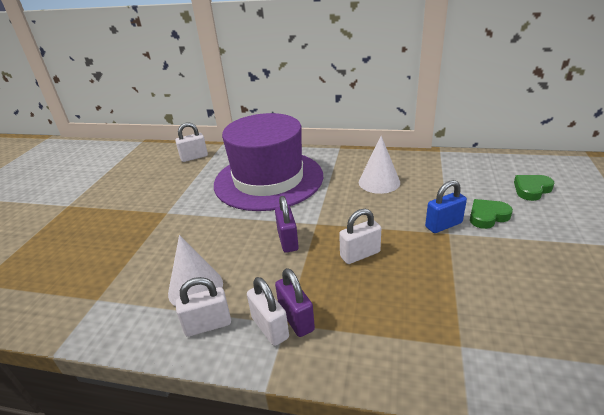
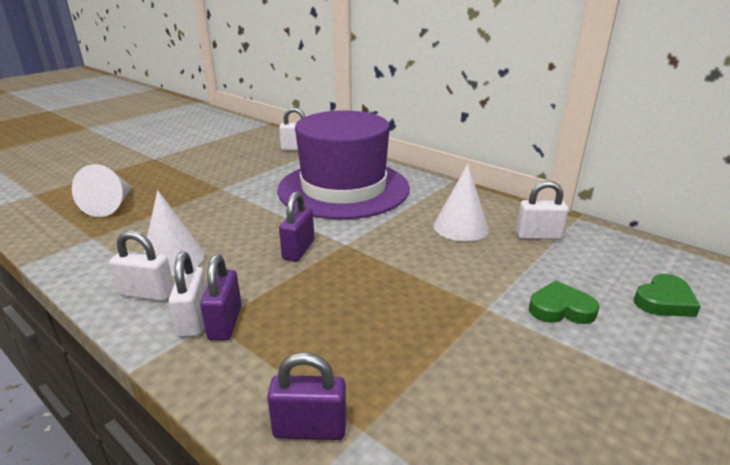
camera: 25 degrees right, 5 degrees down
(79, 264) = (111, 205): none -> white cone
(360, 254) = (356, 290): white padlock -> white padlock (538, 236)
(431, 362) = (310, 429): none -> purple padlock
(443, 225) = (489, 297): blue padlock -> none
(531, 189) = (664, 301): green heart -> green heart turned 150 degrees clockwise

